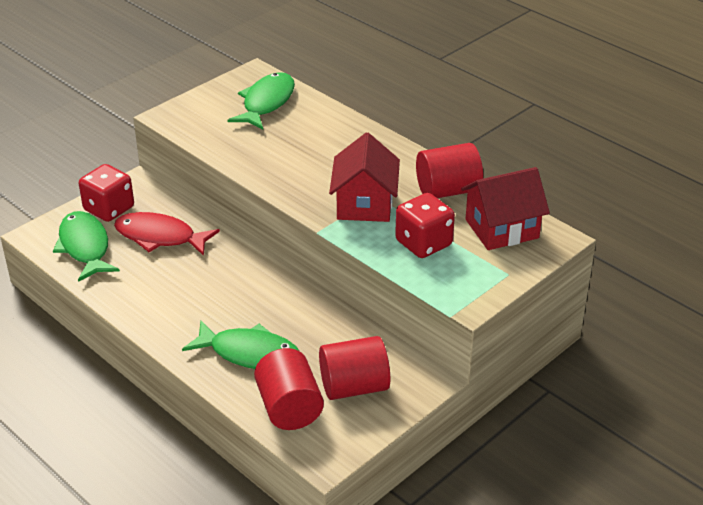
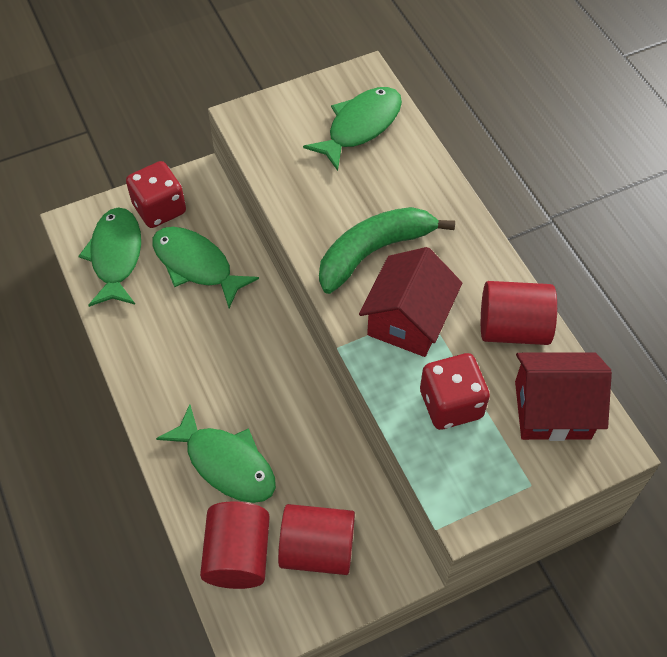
camera: 20 degrees right, 20 degrees up
(160, 237) = (196, 265): red fish -> green fish
(316, 171) = (374, 252): none -> green banana

